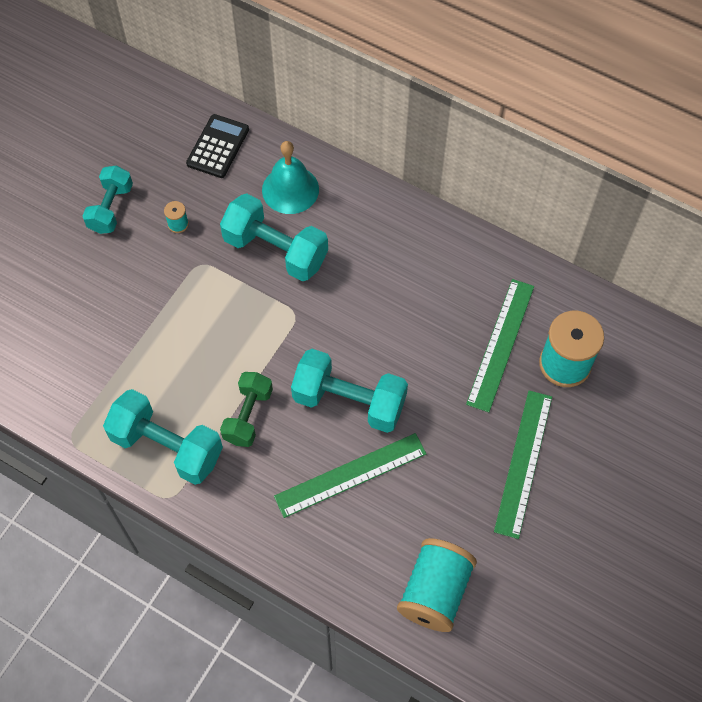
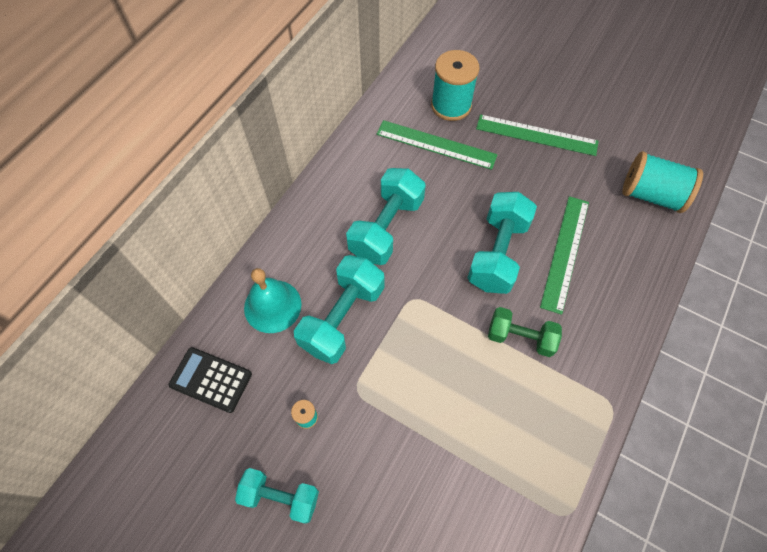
camera: 90 degrees left, 0 degrees up
(167, 446) = (561, 411): turquoise dumbbell -> turquoise dumbbell (386, 228)
(350, 475) = (565, 252): green ruler -> green ruler turned 45 degrees clockwise

